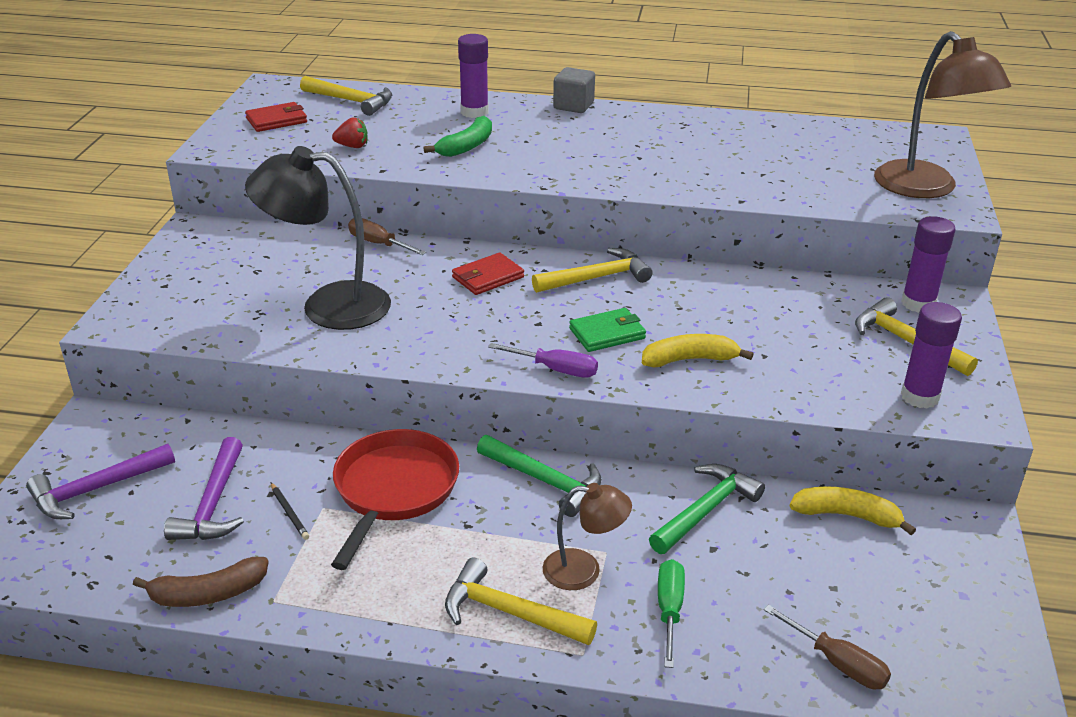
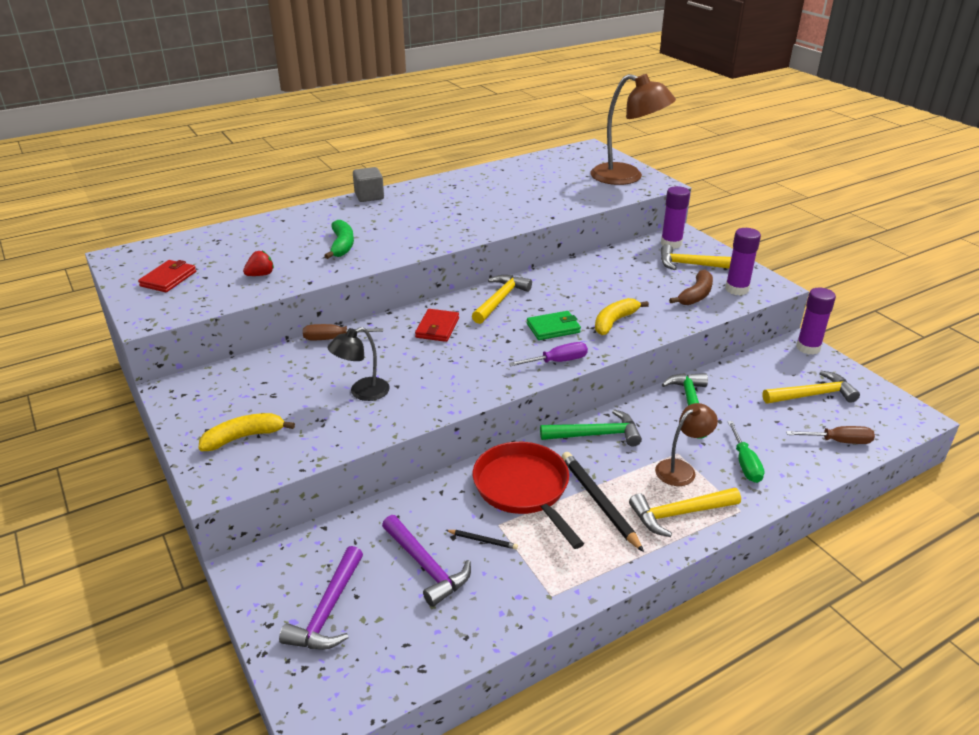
camera: 40 degrees left, 0 degrees up
(208, 594) = (507, 620): brown banana -> brown banana (696, 295)
(328, 305) = (362, 392): black lamp -> black lamp, size x0.55
(351, 101) = (206, 245): yellow hammer -> yellow hammer (812, 395)
(446, 547) = (599, 502): none -> black pencil
(474, 112) = (310, 222): purple glue stick -> purple glue stick (808, 348)
(607, 333) = (553, 328): green wallet -> green wallet turned 45 degrees clockwise
(669, 610) = (745, 463): green screwdriver -> green screwdriver turned 150 degrees counterclockwise
(847, 515) = (749, 370): yellow banana -> yellow banana (244, 437)

